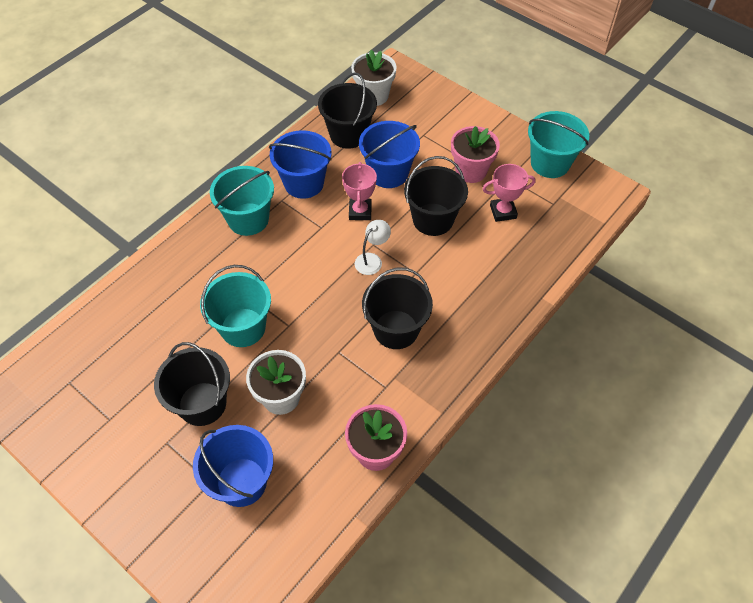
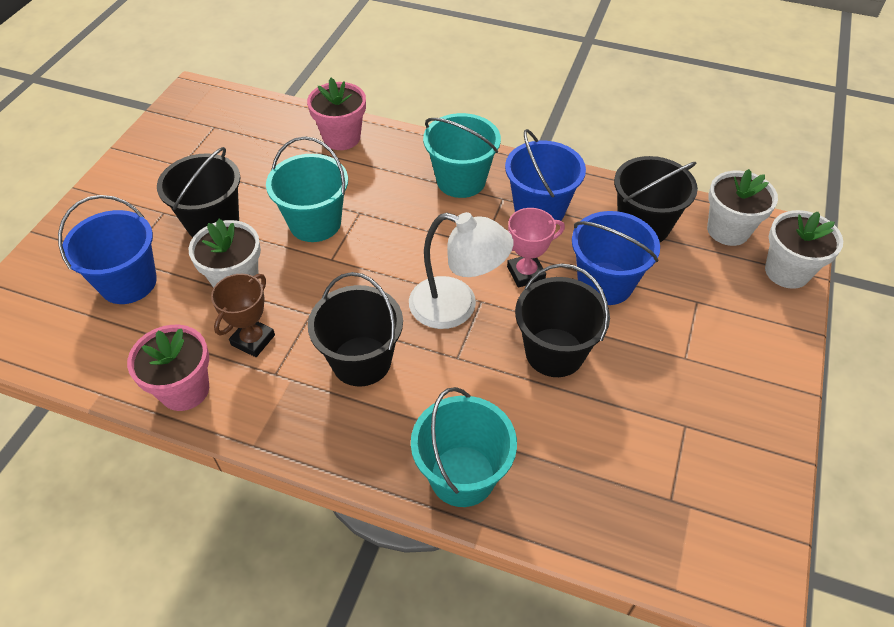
camera: 70 degrees right, 5 degrees down
(347, 396) = (253, 340): none -> brown trophy
(372, 260) = (456, 307): white lamp -> white lamp, size x1.85
(419, 85) = (787, 272): none -> white flower pot
(471, 171) = (667, 373): pink flower pot -> pink flower pot (341, 138)
(503, 212) = (615, 433): pink trophy -> none
(550, 163) = (752, 476): turquoise bucket -> turquoise bucket (462, 476)

